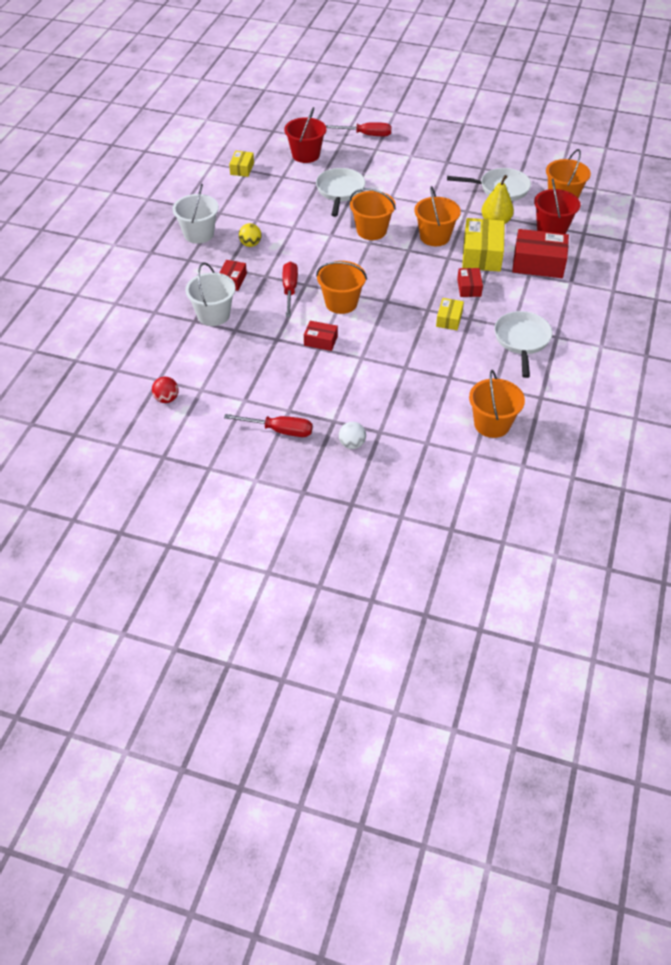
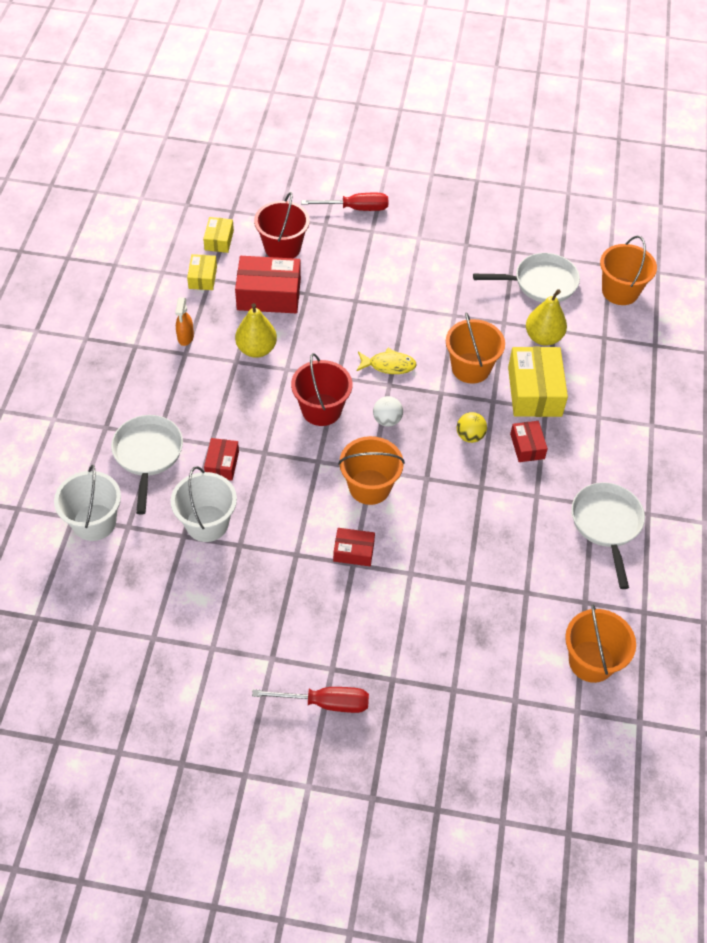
camera: 10 degrees left, 5 degrees up
(166, 399) = (169, 668): red ball -> none
(198, 234) = (164, 391): white bucket -> white bucket (94, 522)
(221, 203) = (185, 337): none -> orange spray bottle
(250, 244) = (235, 402): yellow ball -> yellow ball (470, 436)
(273, 214) = (256, 349): none -> yellow pear
(290, 290) = (299, 472): red screwdriver -> none
(340, 191) = (337, 304): white pan -> white pan (148, 455)
(352, 444) = (421, 714): white ball -> white ball (387, 420)
(371, 230) = (388, 365): orange bucket -> yellow fish
(449, 319) = (510, 499): yellow box -> yellow box (219, 240)
(538, 263) = (607, 399): red box -> red box (269, 295)
(551, 229) = (614, 342): red bucket -> red bucket (321, 410)

